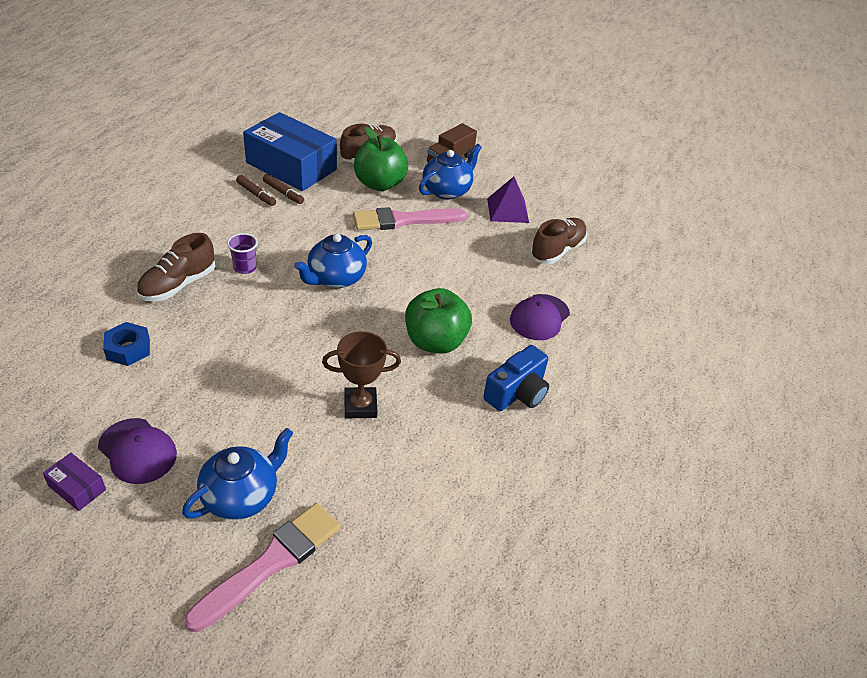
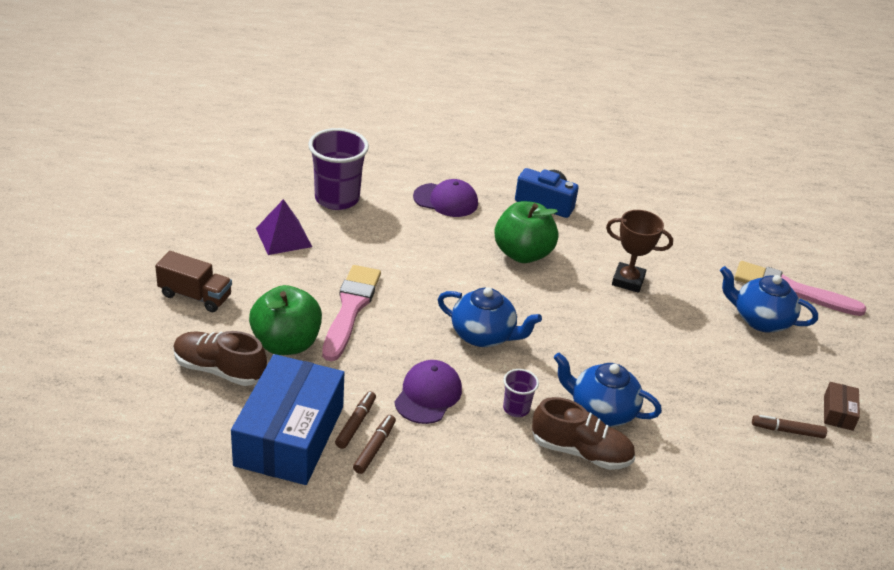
camera: 110 degrees left, 5 degrees down
(77, 488) = (838, 412): purple box -> brown box
(92, 429) = (787, 431): none -> brown marker
(128, 349) = (691, 450): blue nut -> none
(137, 451) = (779, 392): purple cap -> purple cap (428, 395)
(360, 406) = (628, 281): brown trophy -> brown trophy turned 45 degrees counterclockwise
(404, 220) = (350, 309): pink brush -> pink brush turned 135 degrees counterclockwise
(447, 190) = (269, 286): blue teapot -> blue teapot (601, 411)
(557, 250) = (337, 199): brown shoe -> purple cup

